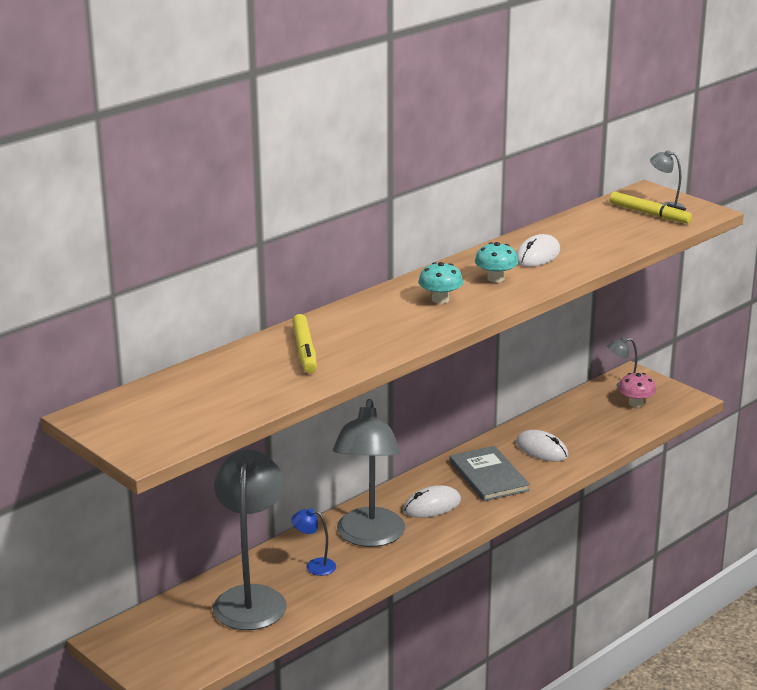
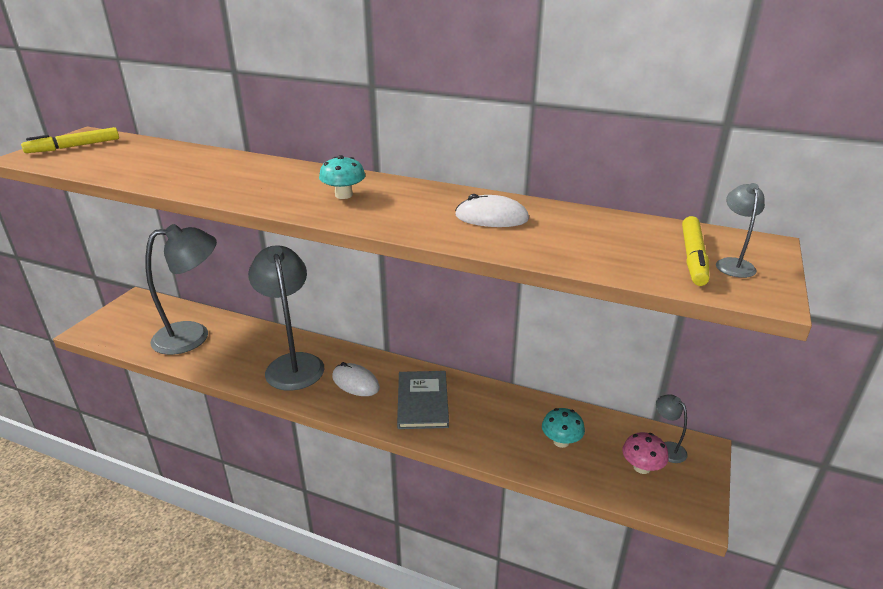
camera: 65 degrees right, 5 degrees up
(304, 350) = (210, 168): yellow marker -> yellow marker (74, 147)
(314, 566) = (243, 350): blue lamp -> none
(369, 537) = (293, 364): grey lamp -> grey lamp turned 90 degrees clockwise
(489, 476) = (423, 401): grey book -> grey book turned 45 degrees counterclockwise
(495, 279) = (412, 209): turquoise mushroom -> turquoise mushroom (561, 441)
(541, 449) = (492, 422): white mouse -> none

